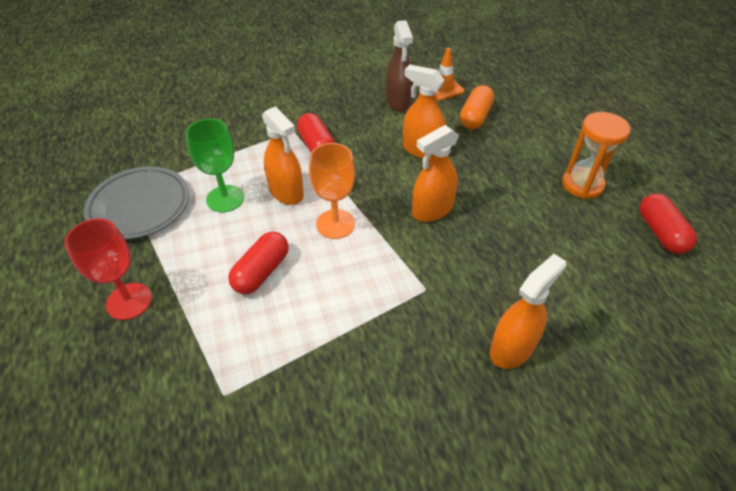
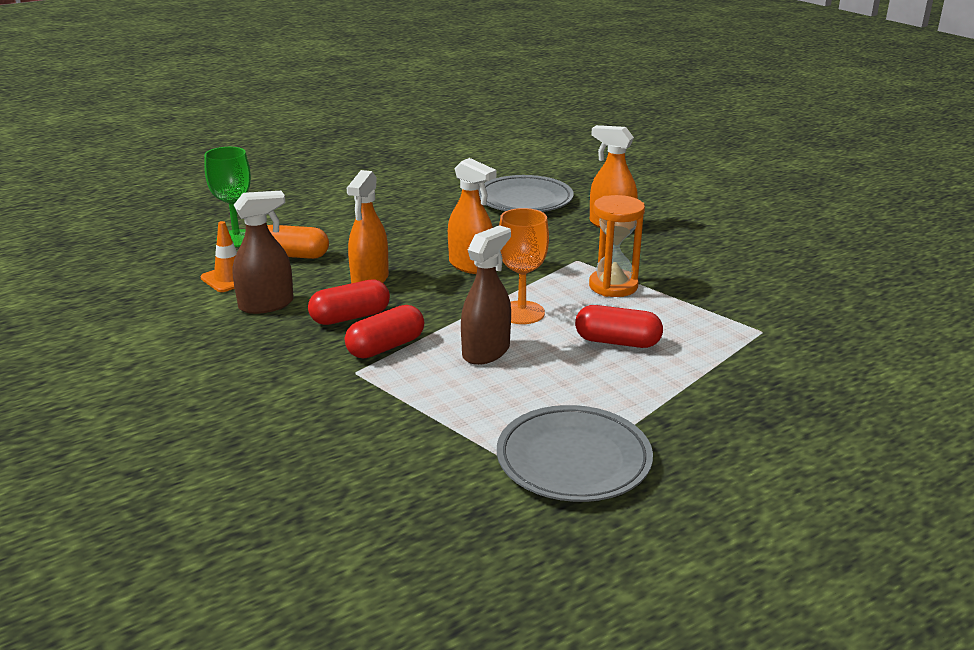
camera: 105 degrees left, 20 degrees down
(129, 301) = (719, 414): red goblet -> none
(225, 199) = (520, 392): green goblet -> green goblet (236, 238)
(286, 192) = (486, 351): orange spray bottle -> brown spray bottle
(582, 185) = (398, 204): orange hourglass -> orange hourglass (613, 286)
(592, 284) = (524, 200): none -> grey plate
(660, 233) = (449, 178): red capsule -> red capsule (350, 317)

